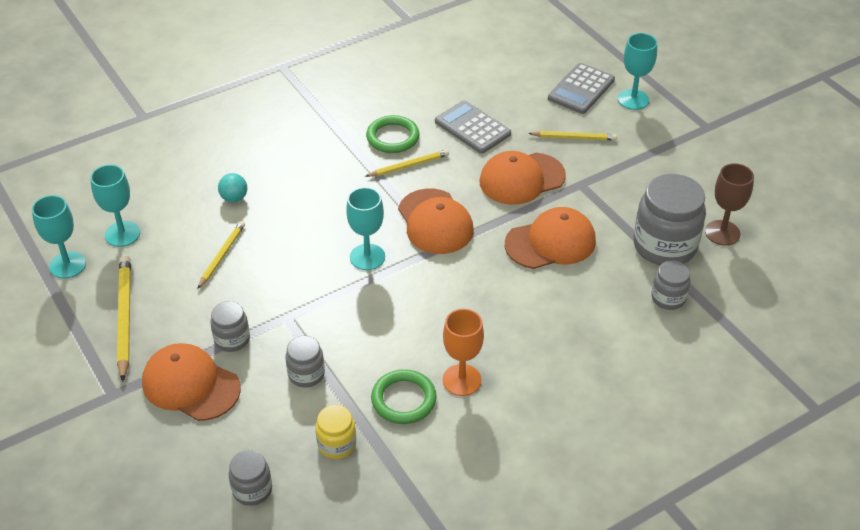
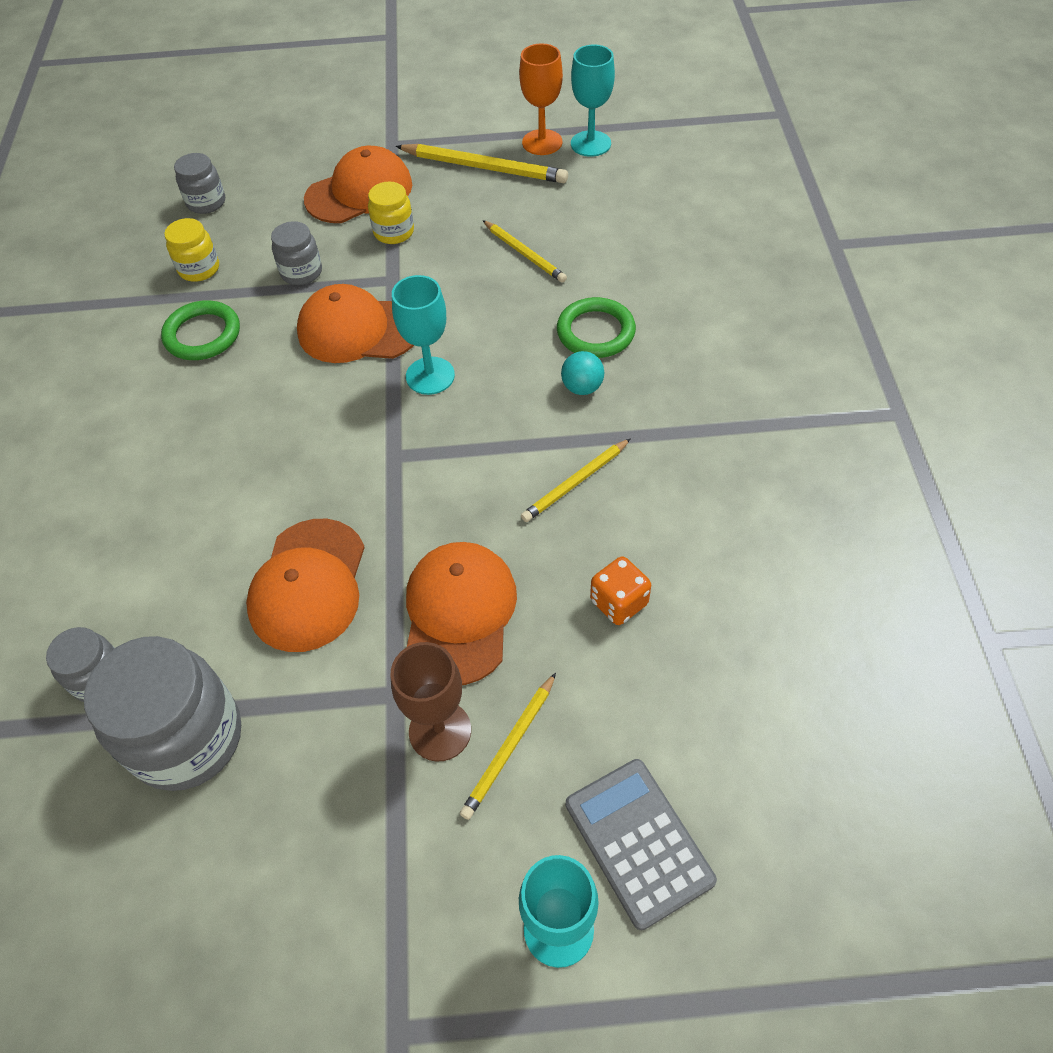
camera: 120 degrees right, 10 degrees up
(122, 234) = (614, 188): turquoise goblet -> none
(232, 339) = (394, 232): grey jar -> yellow jar
(234, 198) = (619, 287): turquoise ball -> turquoise ball (582, 387)
(393, 137) = (651, 487): green ring -> green ring (595, 332)
(408, 166) = (575, 482): yellow pencil -> yellow pencil turned 45 degrees clockwise
(435, 222) = (442, 467): orange cap -> orange cap (358, 330)
(462, 380) = (182, 391): orange goblet -> orange goblet (542, 142)
(472, 128) = (619, 602): grey calculator -> orange dice
(722, 233) = (143, 851): brown goblet -> brown goblet (440, 731)

